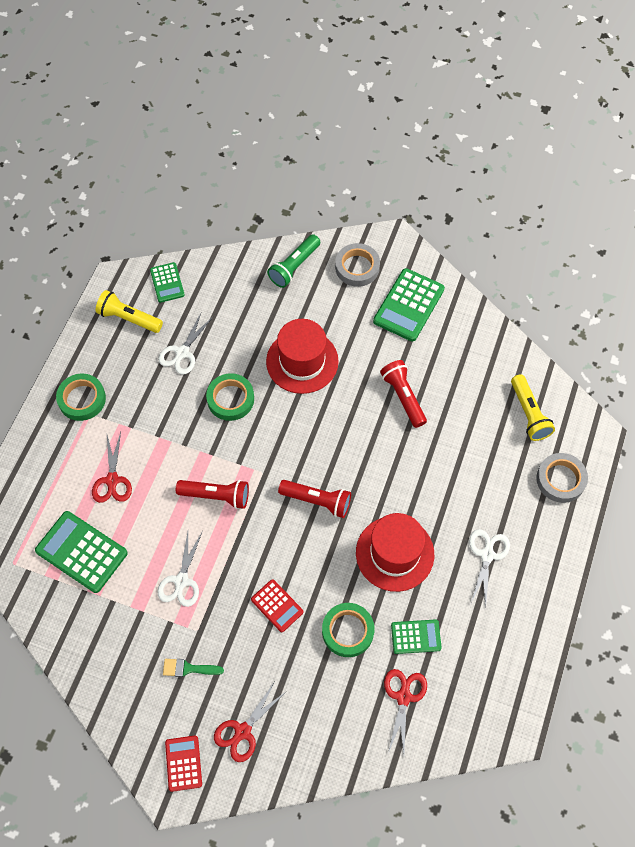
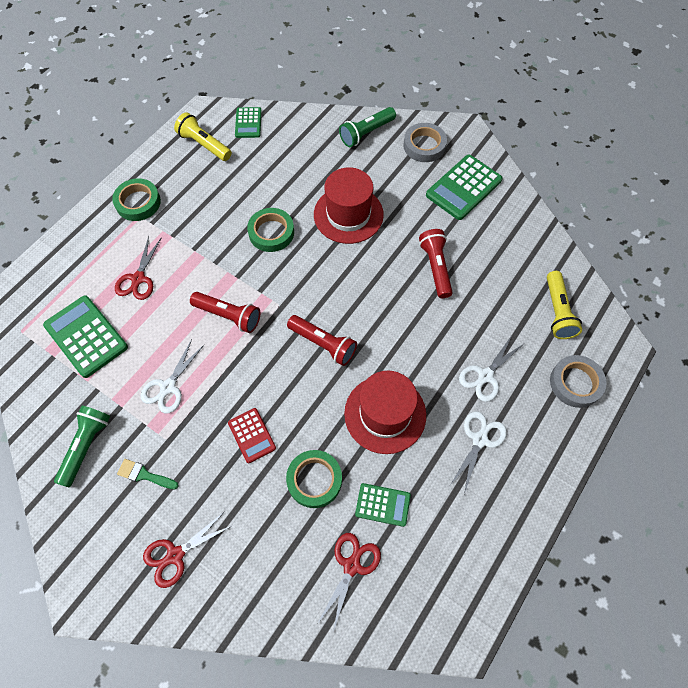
camera: 15 degrees right, 0 degrees up
(123, 657) = (86, 446): none -> green flashlight
(182, 352) = (241, 183): white scissors -> white scissors (485, 376)
(183, 763) = (105, 571): red calculator -> none

